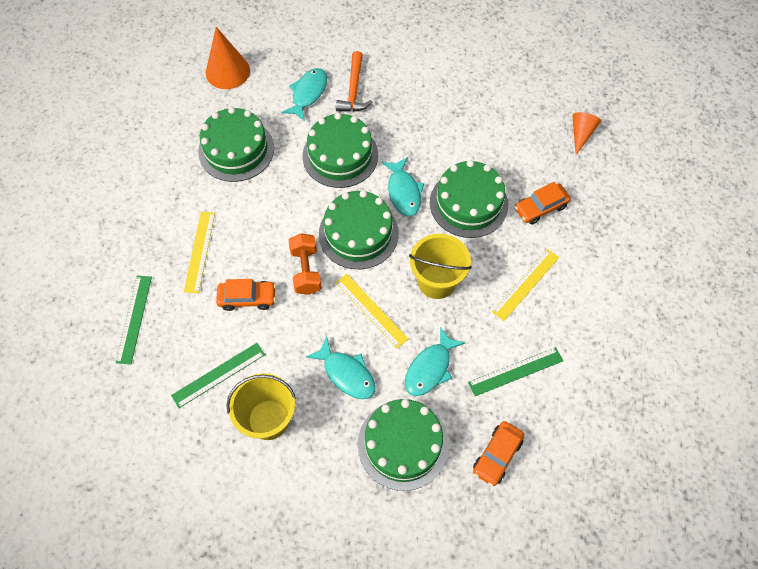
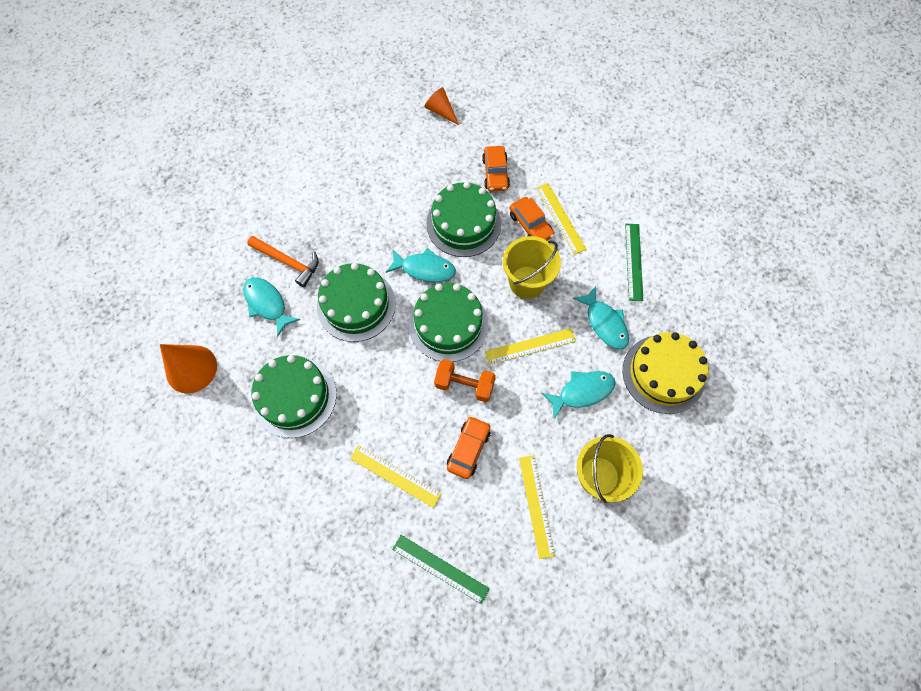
camera: 65 degrees left, 5 degrees up
(218, 375) = (536, 505): green ruler -> yellow ruler
(403, 444) = (663, 374): green cake -> yellow cake
(497, 455) = (698, 307): orange car -> orange car (530, 225)

